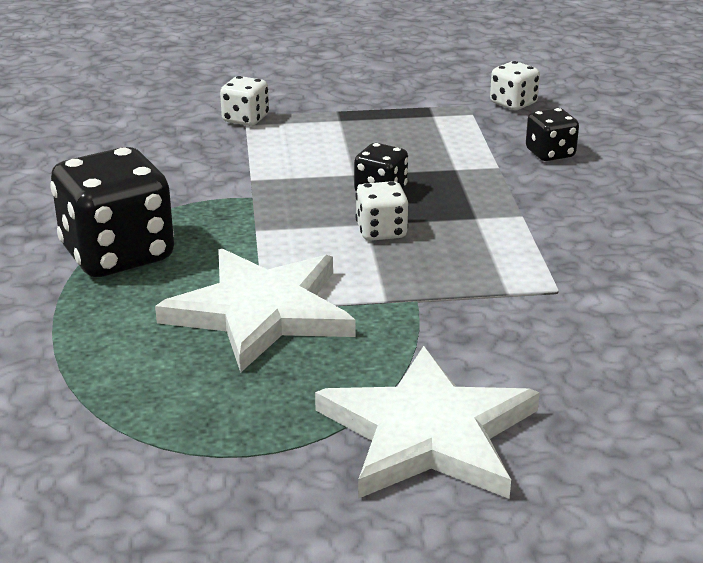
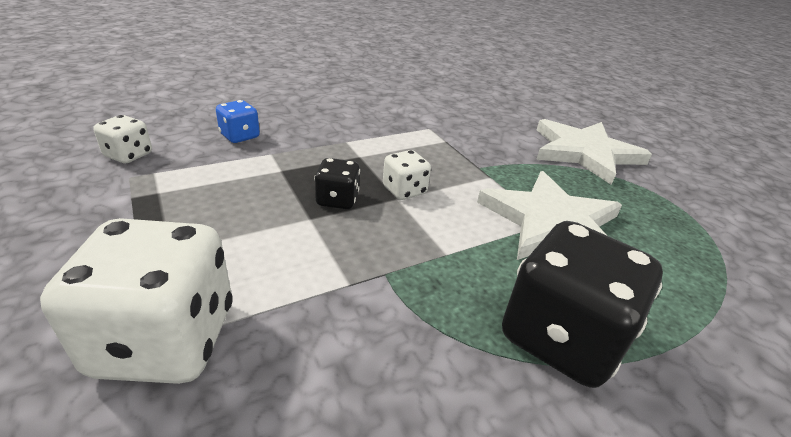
camera: 115 degrees left, 5 degrees up
(245, 119) = (165, 340): white dice -> white dice, size x2.01
(550, 154) = (240, 136): black dice -> blue dice

